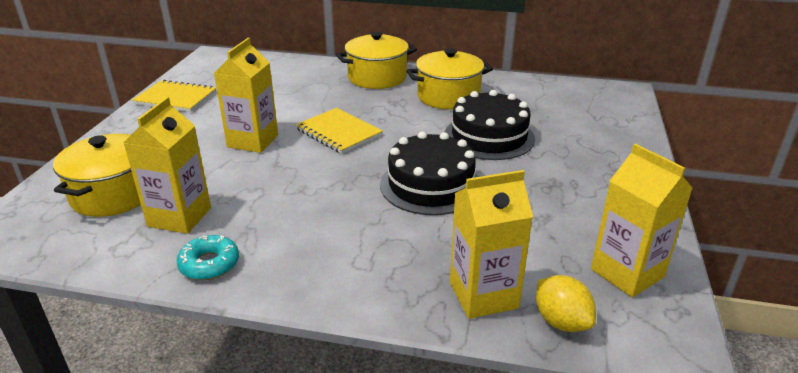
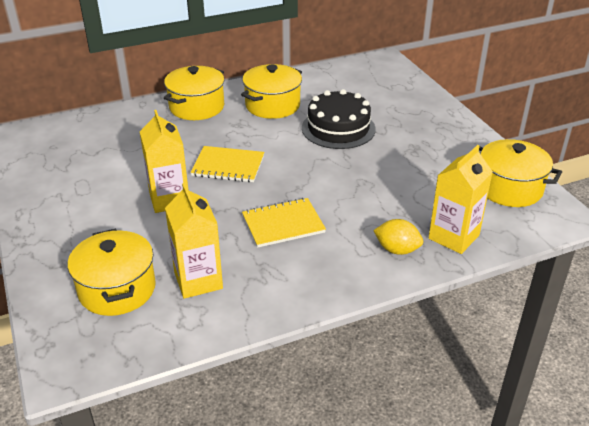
camera: 35 degrees left, 5 degrees up
(176, 98) = (41, 189): yellow notebook -> yellow notebook (283, 224)
(209, 264) = (268, 300): turquoise donut -> none
(431, 185) = (342, 180): black cake -> none
(561, 321) = (506, 232): yellow lemon -> yellow lemon (397, 250)
(627, 273) = (509, 188): yellow carton -> yellow pot

